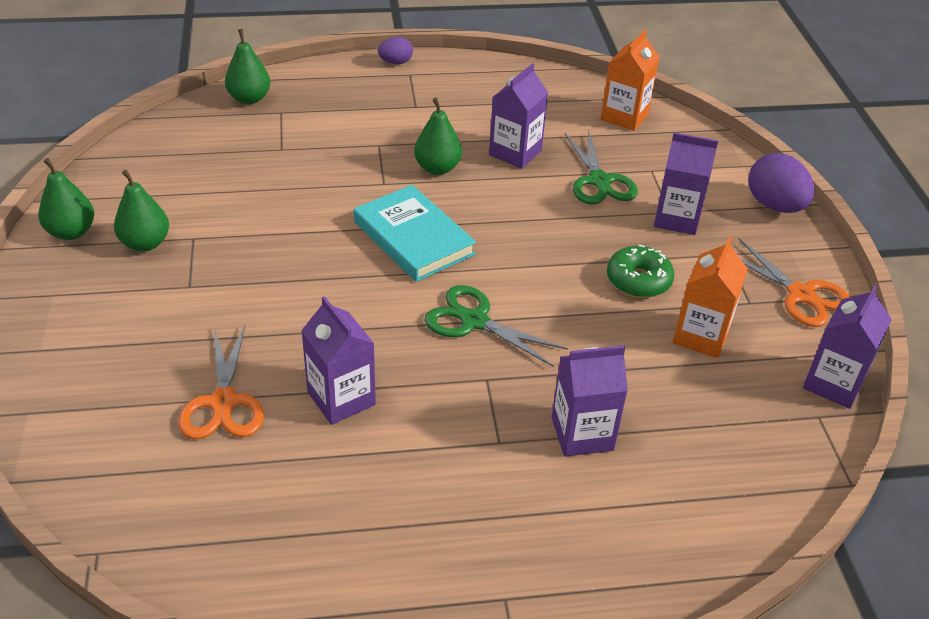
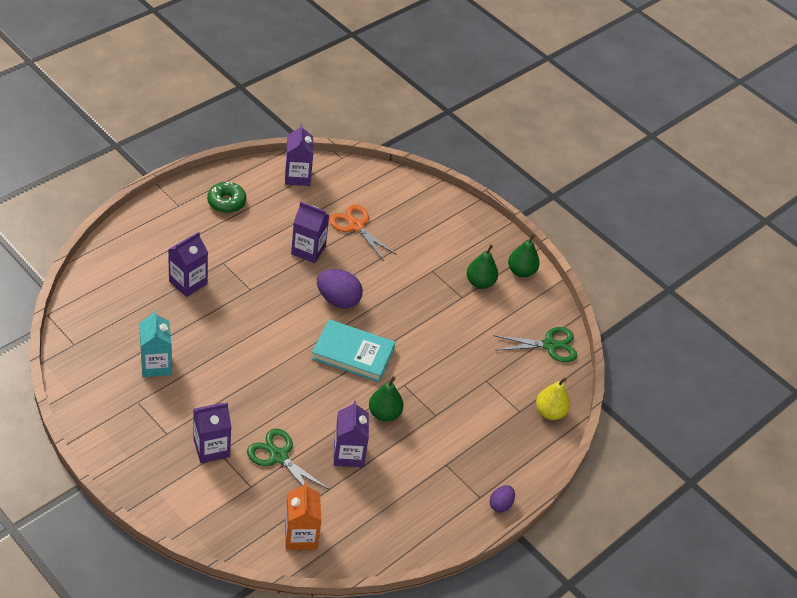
camera: 140 degrees right, 5 degrees up
(249, 98) = (550, 412): green pear -> yellow pear
(474, 321) = (280, 317): green scissors -> green scissors (550, 345)
(638, 280) = (209, 386): green donut -> green donut (226, 202)
(701, 336) = (156, 364): orange carton -> turquoise carton
(774, 206) = (152, 495): purple egg -> purple egg (338, 300)
(801, 295) = (109, 422): orange scissors -> none
(833, 383) = (72, 368): purple carton -> purple carton (297, 176)

